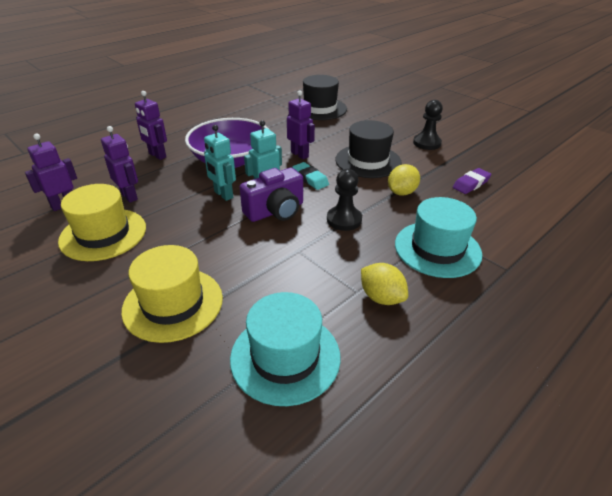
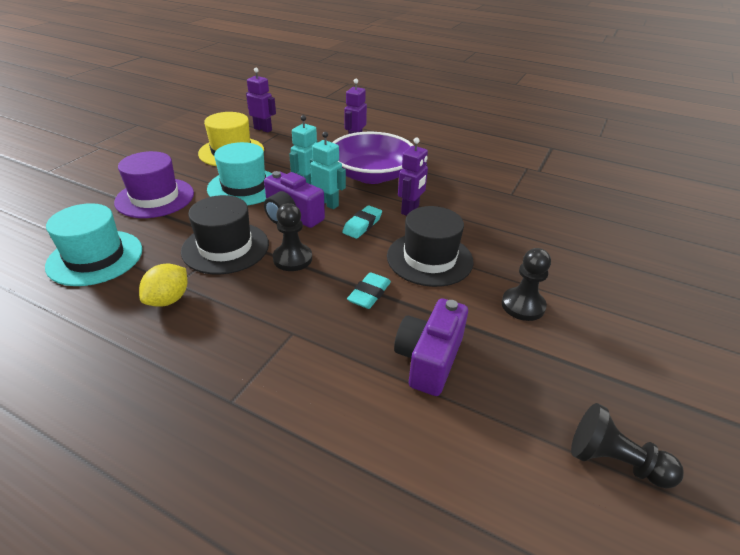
camera: 70 degrees right, 0 degrees up
(129, 196) = (285, 147): purple robot -> none
(173, 304) = (155, 198): yellow hat -> purple hat
(320, 109) = (539, 203): black hat -> black hat (225, 247)
(401, 192) = (369, 294): yellow lemon -> turquoise eraser
(437, 249) = (258, 334): turquoise hat -> turquoise hat (244, 187)
(471, 184) = (429, 359): purple eraser -> purple camera
(541, 152) = (614, 461): none -> black pawn

